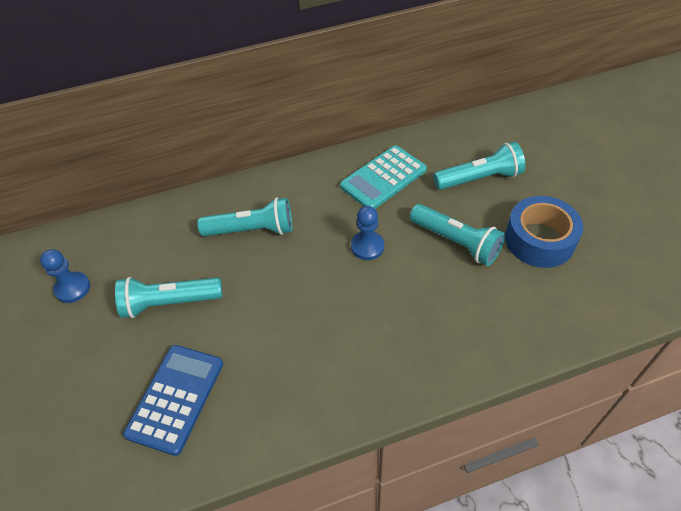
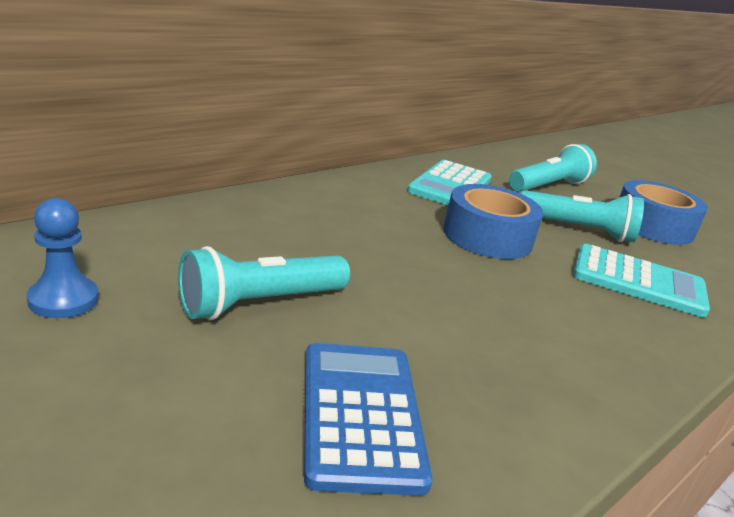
camera: 30 degrees left, 25 degrees down
(252, 230) = (327, 227): turquoise flashlight -> none
(367, 246) = (487, 236): blue pawn -> blue tape
(455, 310) = (638, 281): none -> turquoise calculator

